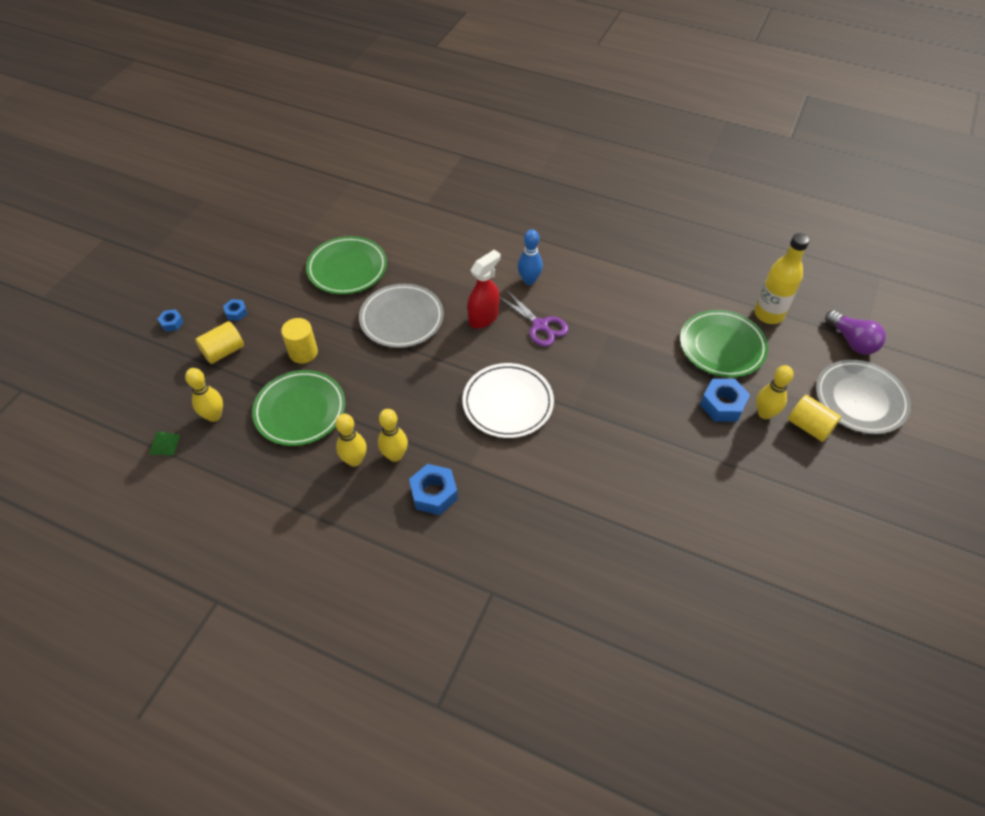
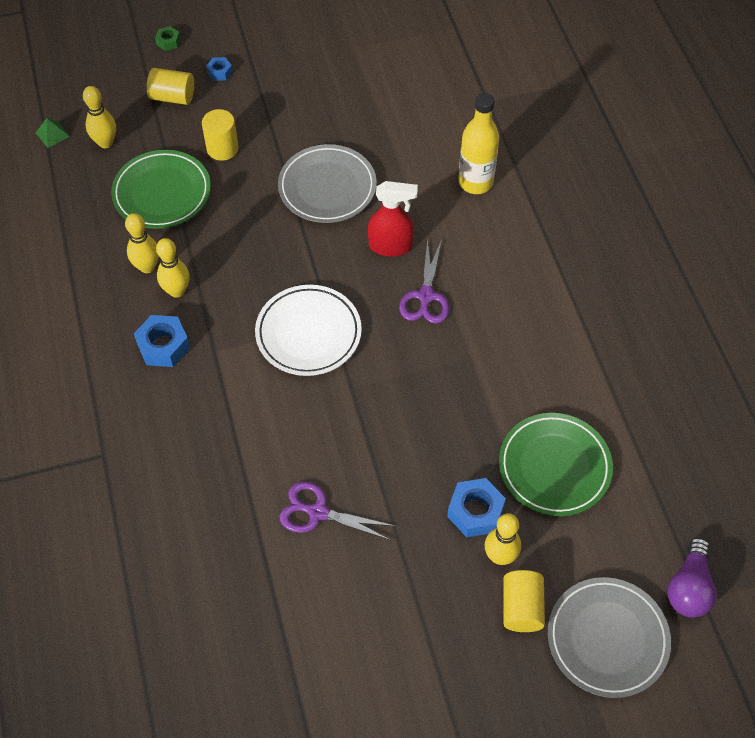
camera: 50 degrees right, 5 degrees up
(172, 323) = (168, 42): blue nut -> green nut
(347, 269) = (345, 106): green plate -> none
(529, 280) = (475, 249): blue bowling pin -> none
(654, 489) = (317, 512): none -> purple scissors
(768, 314) = (646, 484): yellow bottle -> yellow bottle (475, 182)

